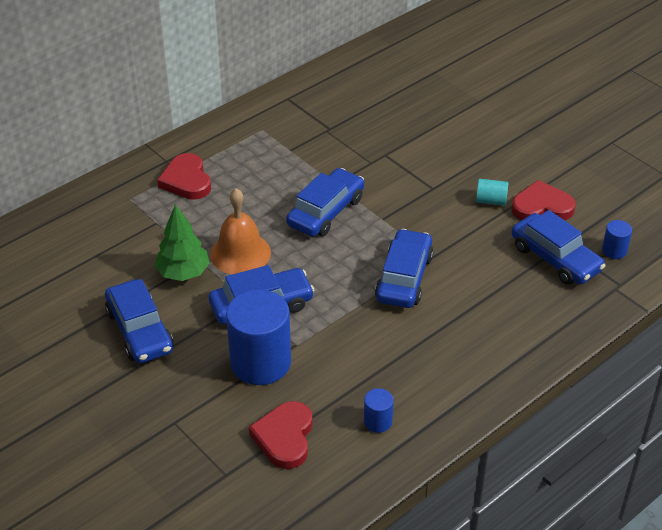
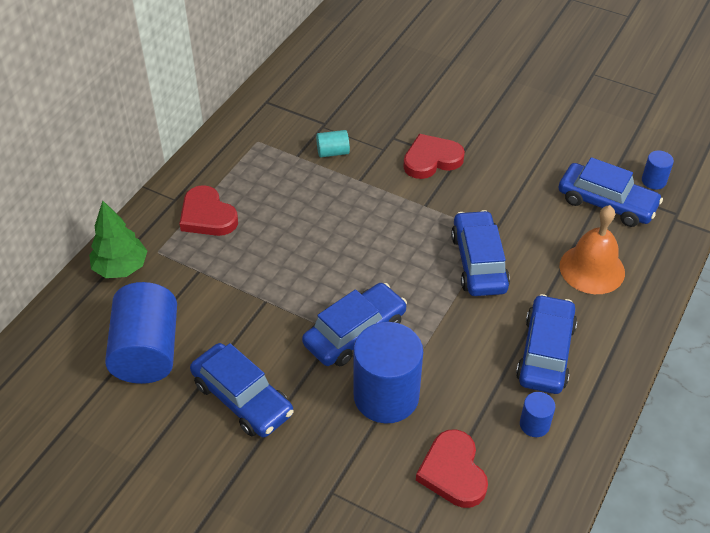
camera: 20 degrees left, 5 degrees up
(82, 274) = (147, 351): none -> blue cylinder
(183, 273) = (255, 319): green tree -> green tree (121, 268)
(240, 253) = (303, 281): orange bell -> orange bell (592, 269)
(326, 212) = (366, 213): blue car -> blue car (545, 352)
(491, 201) = (517, 160): turquoise cylinder -> turquoise cylinder (333, 152)
(542, 207) = (566, 154): red heart -> red heart (431, 160)

